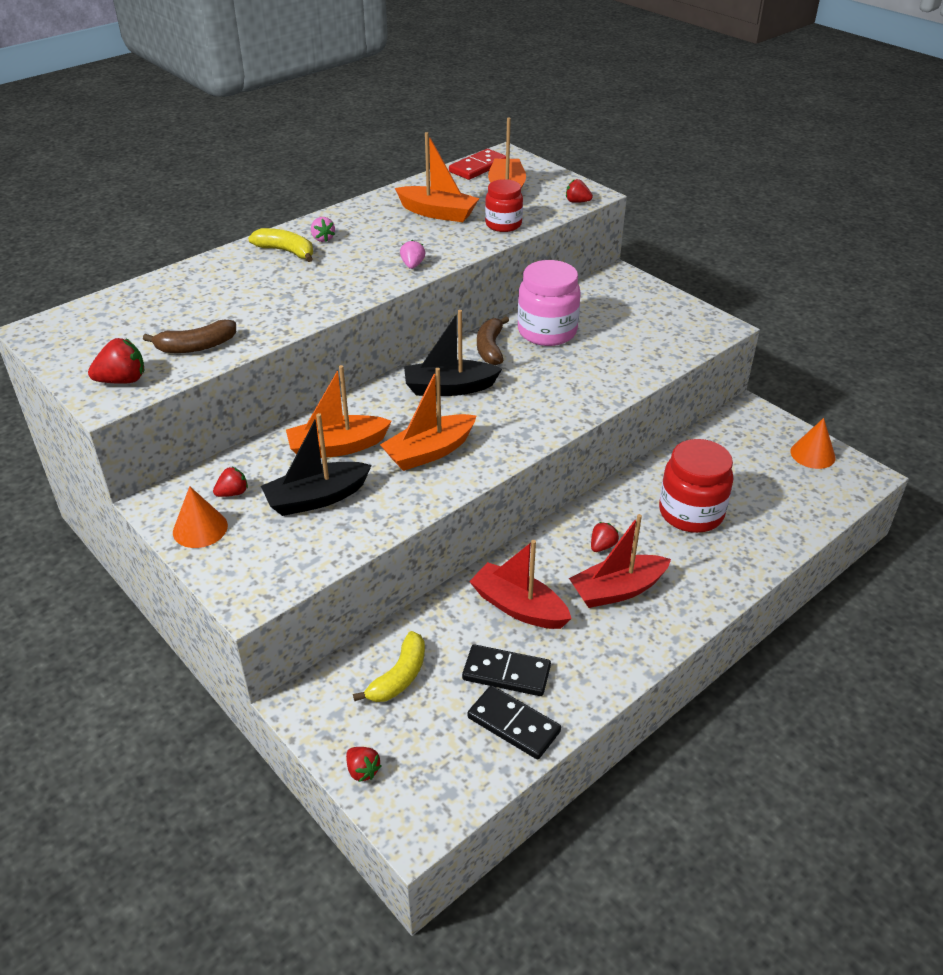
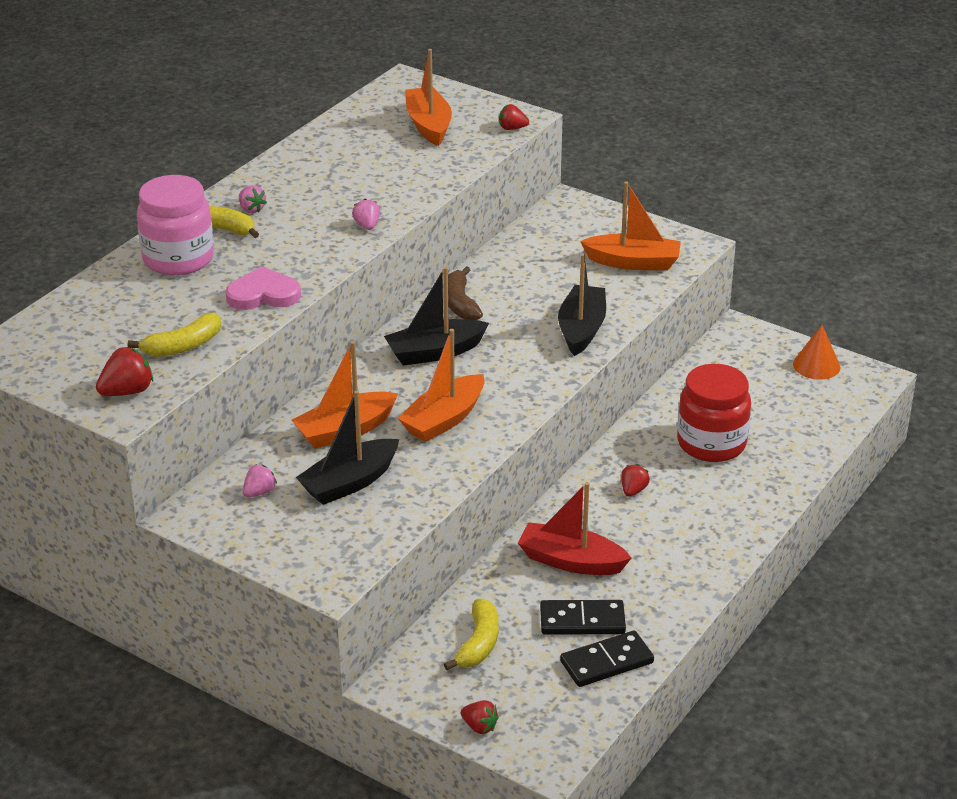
camera: 15 degrees left, 5 degrees down
(196, 346) = (183, 346): brown banana -> yellow banana
(200, 528) = (244, 531): orange cone -> none
(233, 493) = (259, 492): red strawberry -> pink strawberry
(291, 311) = (263, 294): none -> pink heart
(438, 213) = (364, 162): orange boat -> orange boat (633, 262)
(478, 167) = (383, 100): red domino -> none
(503, 224) = (443, 166): red jar -> none
(513, 724) = (606, 662): black domino -> black domino turned 45 degrees counterclockwise
(547, 332) = (513, 277): pink jar -> pink jar (178, 259)
(589, 388) = (582, 329): none -> black boat
(617, 590) = (663, 528): red boat -> none

